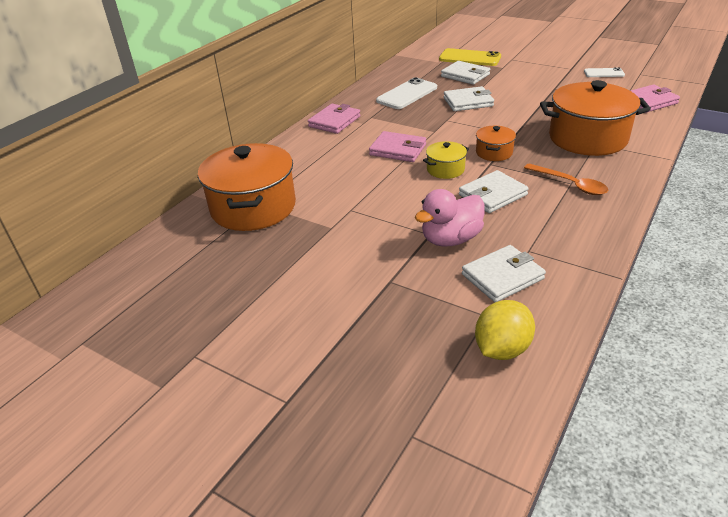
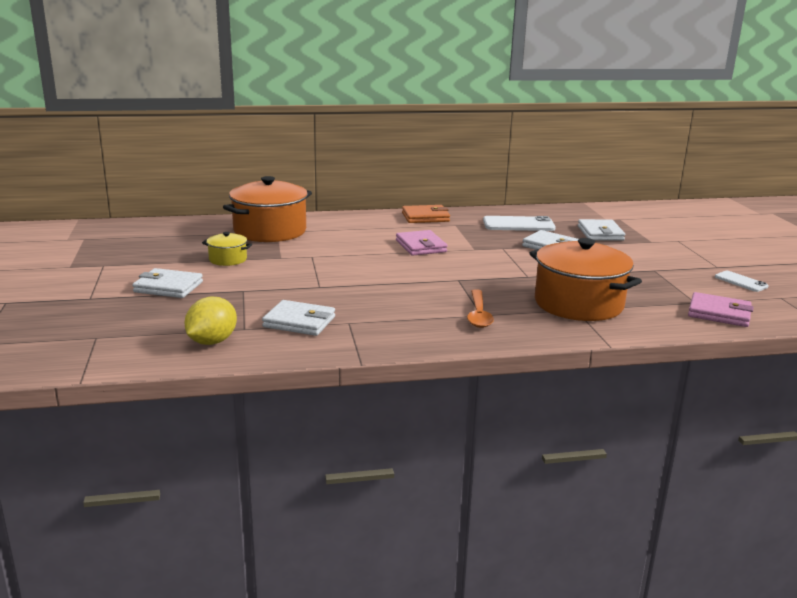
camera: 45 degrees right, 15 degrees down
(334, 121) = (425, 217): pink wallet -> orange wallet
(445, 169) = (420, 268): yellow pot -> yellow pot (228, 259)
(451, 239) = (323, 294): pink duck -> none
(469, 58) = (640, 226): yellow phone -> none
(492, 195) = (409, 292): white wallet -> white wallet (168, 287)
(494, 152) = (479, 276): orange pot -> none
(502, 349) = (212, 341): yellow lemon -> yellow lemon turned 60 degrees counterclockwise

